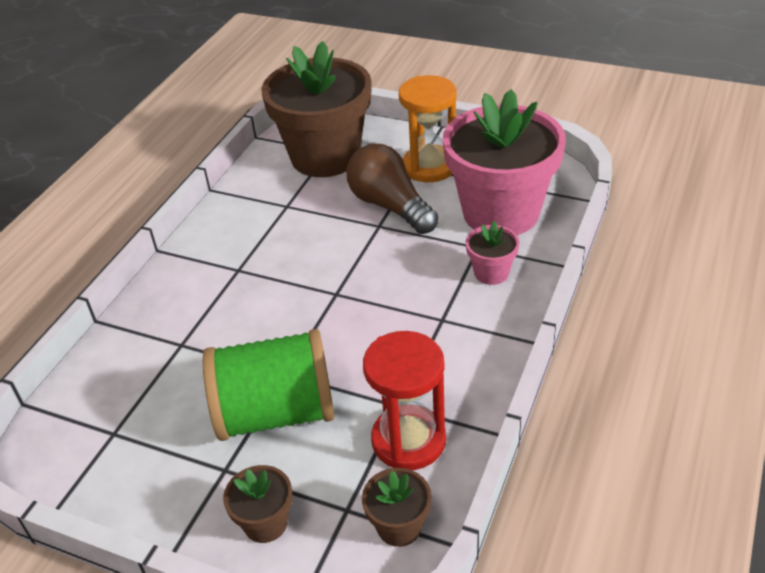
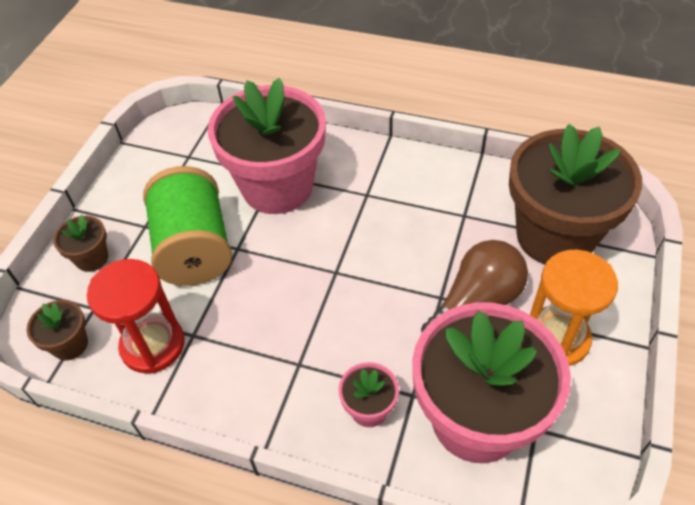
camera: 85 degrees right, 10 degrees up
(201, 341) = (277, 187): none -> pink flower pot

